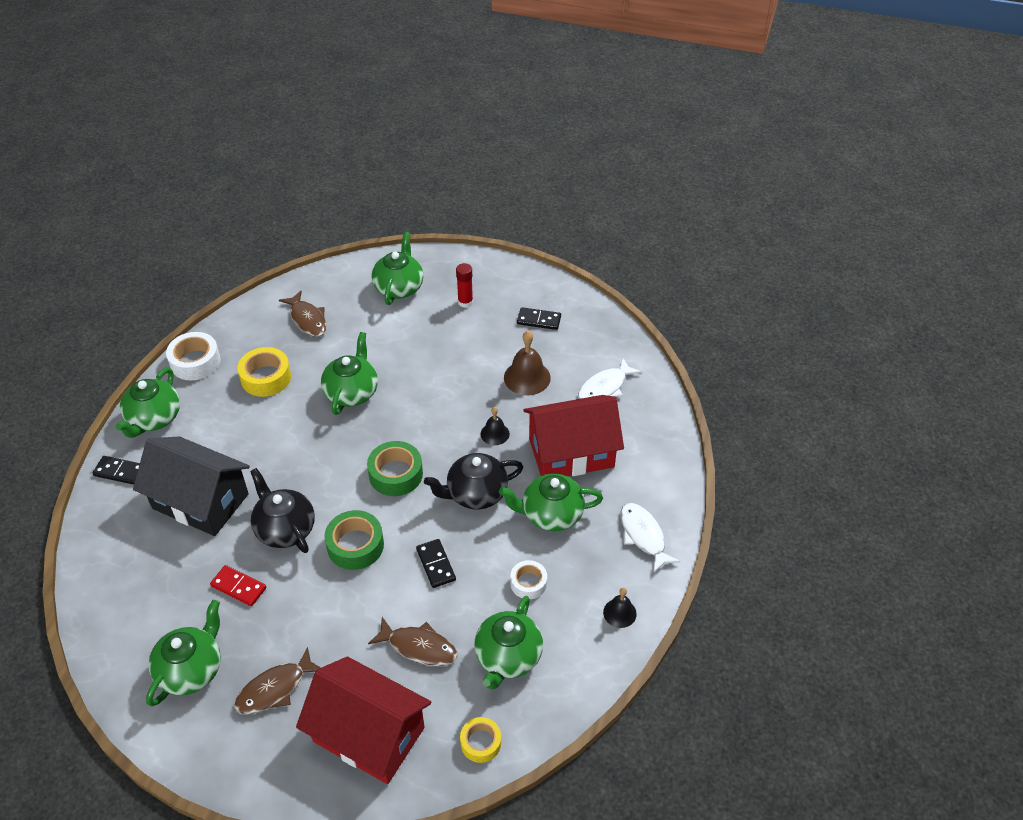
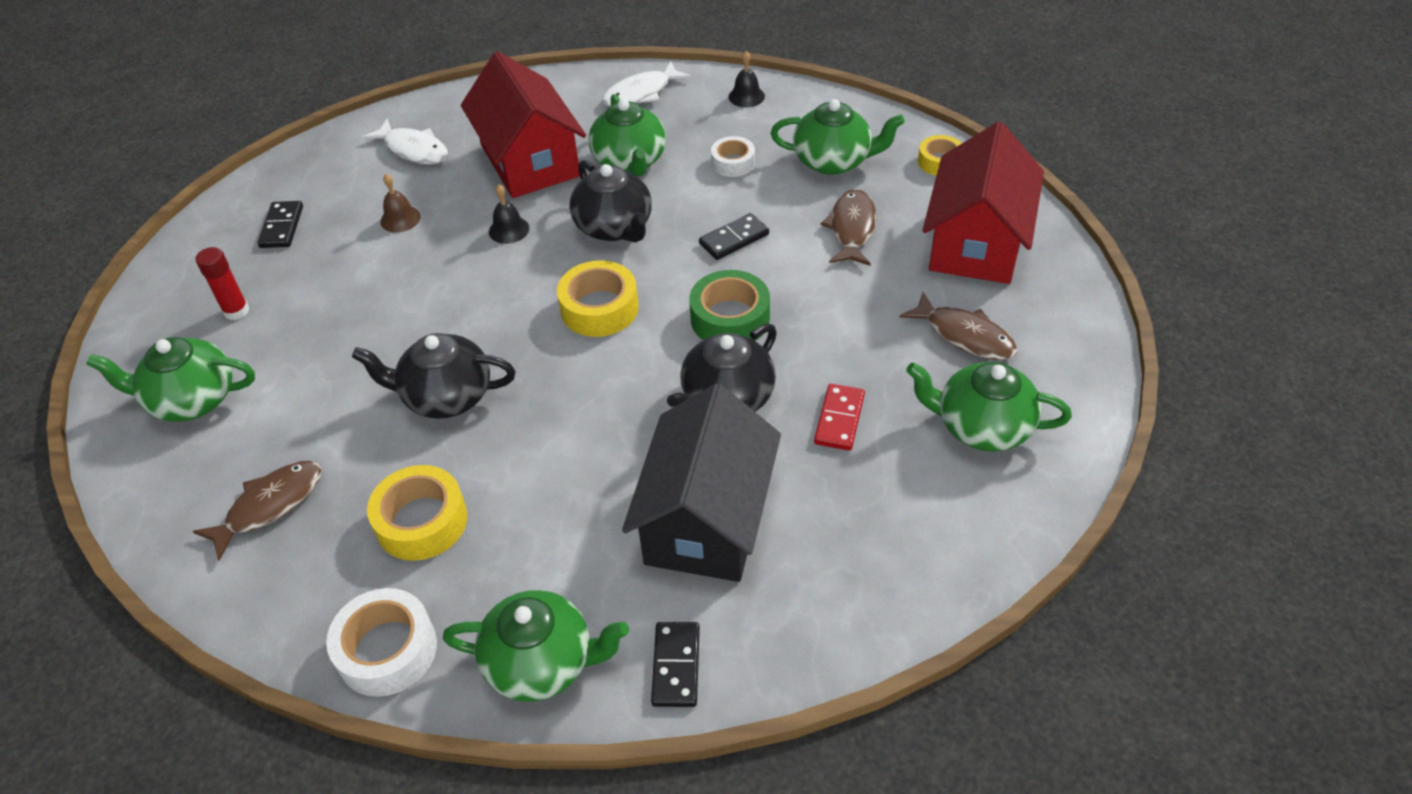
camera: 100 degrees left, 0 degrees up
(352, 392) = (446, 396): green teapot -> black teapot
(396, 474) = (599, 308): green tape -> yellow tape
(527, 377) = (400, 219): brown bell -> brown bell, size x0.59

